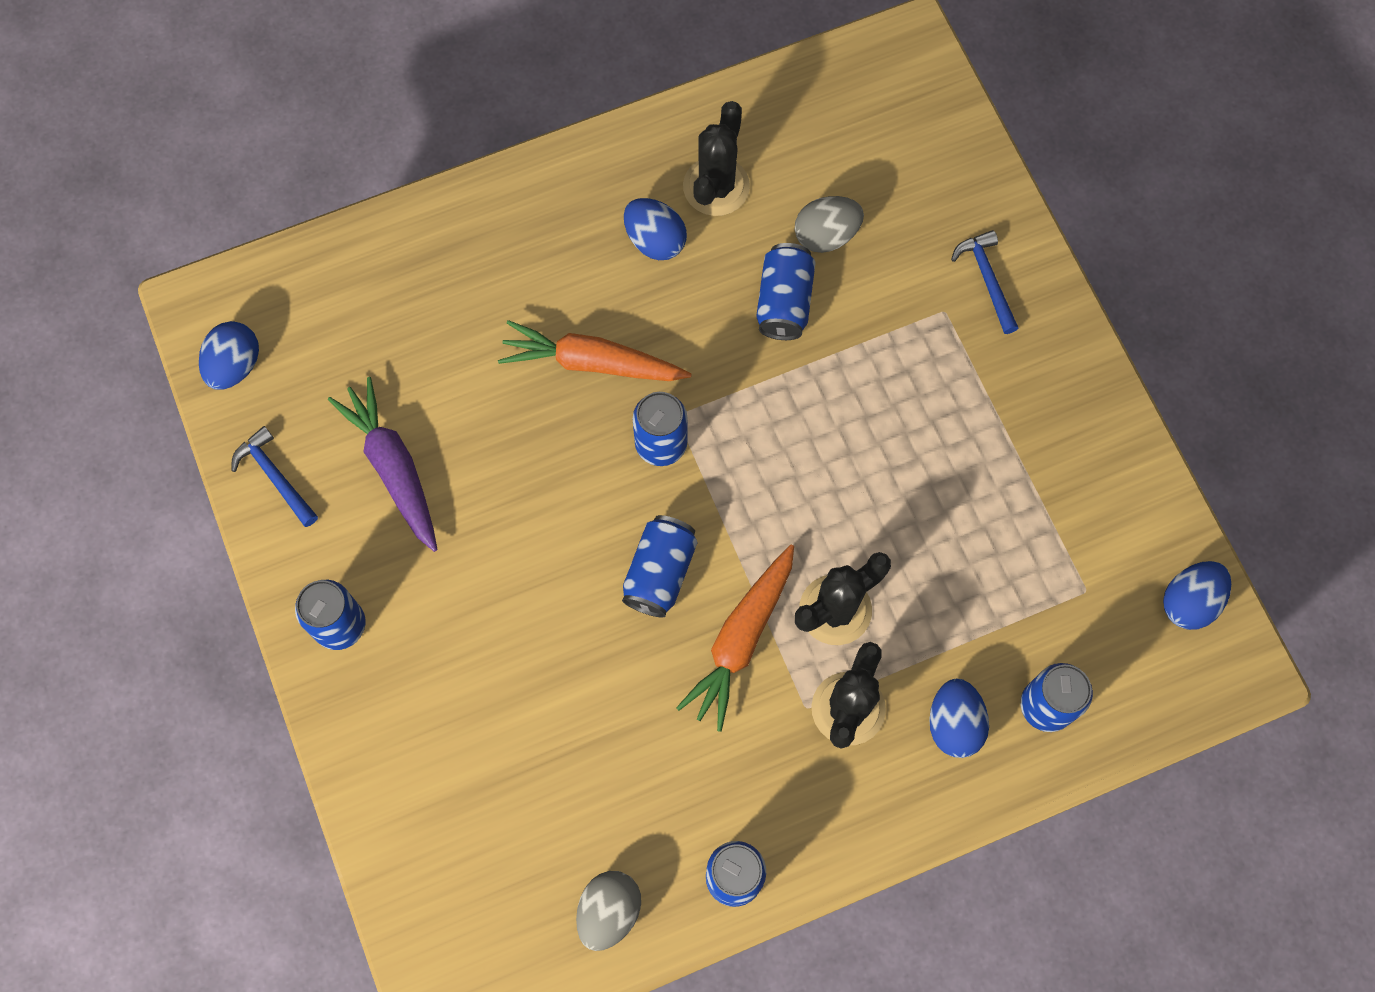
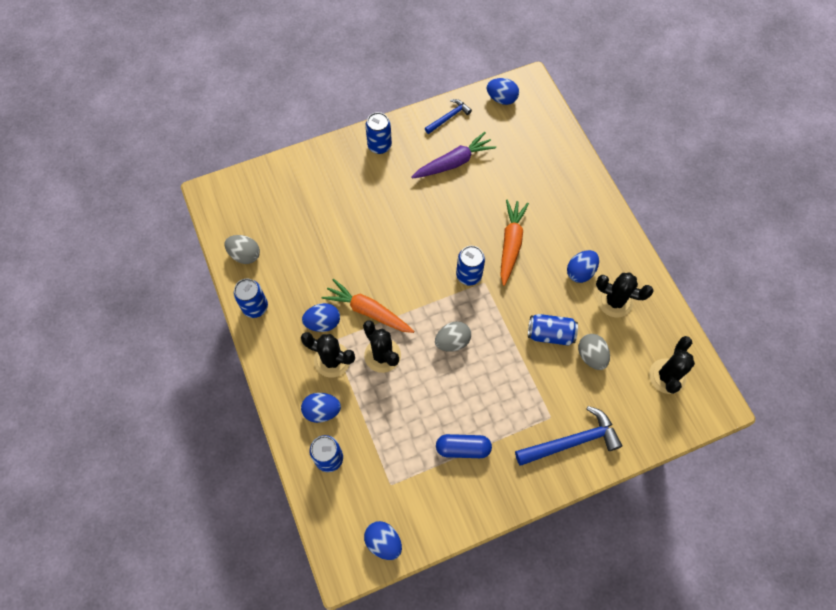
camera: 90 degrees right, 5 degrees down
(660, 572) = (402, 275): blue can -> none
(768, 731) = (323, 323): none -> blue egg
(803, 477) = (452, 341): none -> grey egg
(860, 116) = (667, 376): none -> black cactus
(987, 279) = (572, 441): blue hammer -> blue hammer, size x1.70
(1011, 463) = (463, 448): none -> blue capsule

